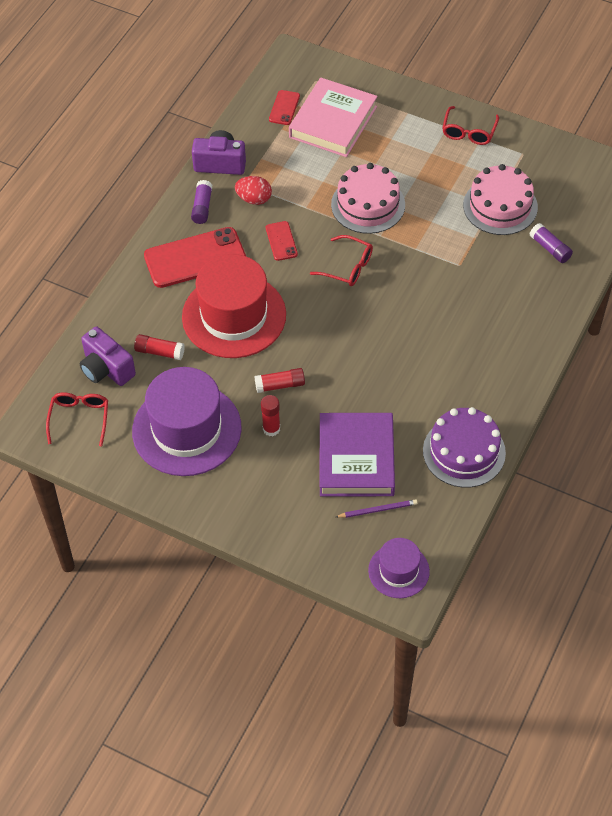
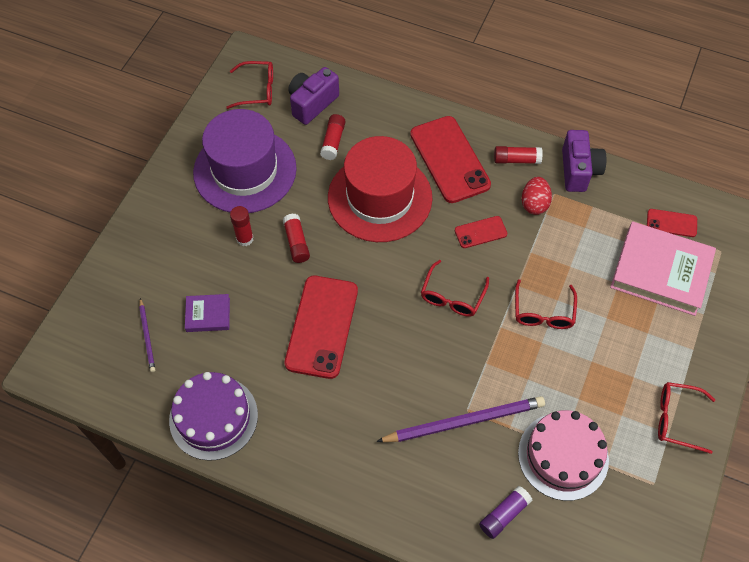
camera: 85 degrees right, 5 degrees up
(202, 207) = (516, 160): purple glue stick -> red glue stick
(356, 459) = (208, 315): purple book -> purple book, size x0.49
(368, 204) = (543, 312): pink cake -> red glasses
(374, 366) = (321, 326): none -> red phone
(398, 571) = (77, 357): purple hat -> none
(469, 267) = (464, 421): none -> purple pencil

